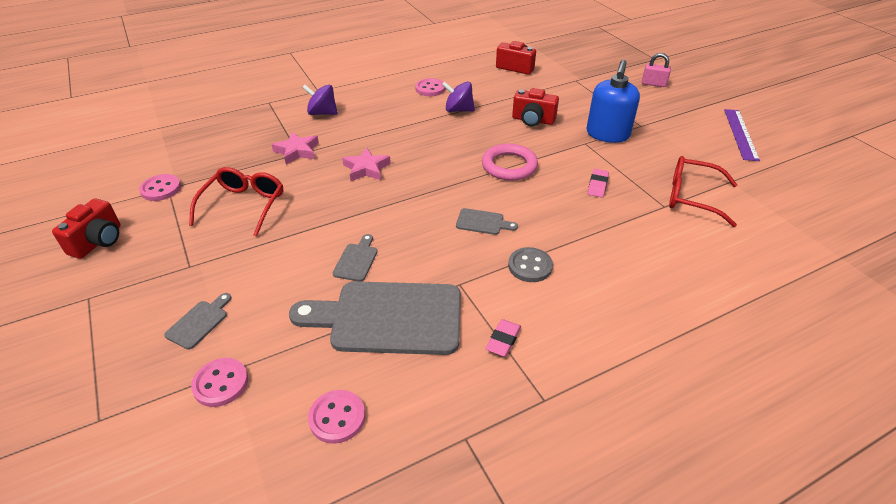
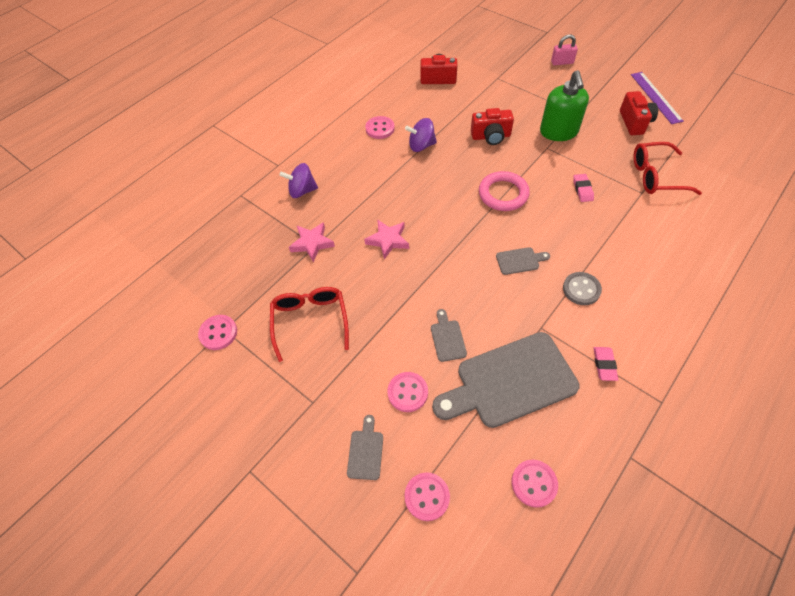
camera: 20 degrees left, 15 degrees up
(98, 241) = (208, 412): red camera -> red camera (634, 122)
(280, 290) = (407, 392): none -> pink button
(607, 134) = (558, 132): blue soap dispenser -> green soap dispenser

